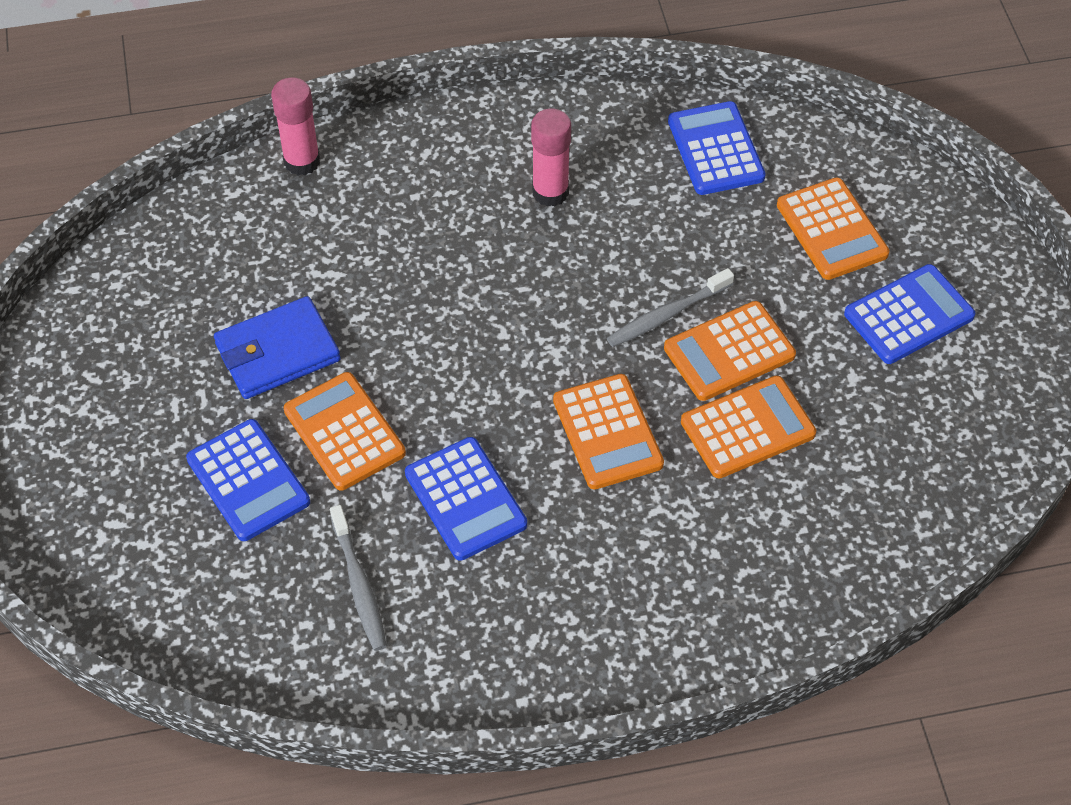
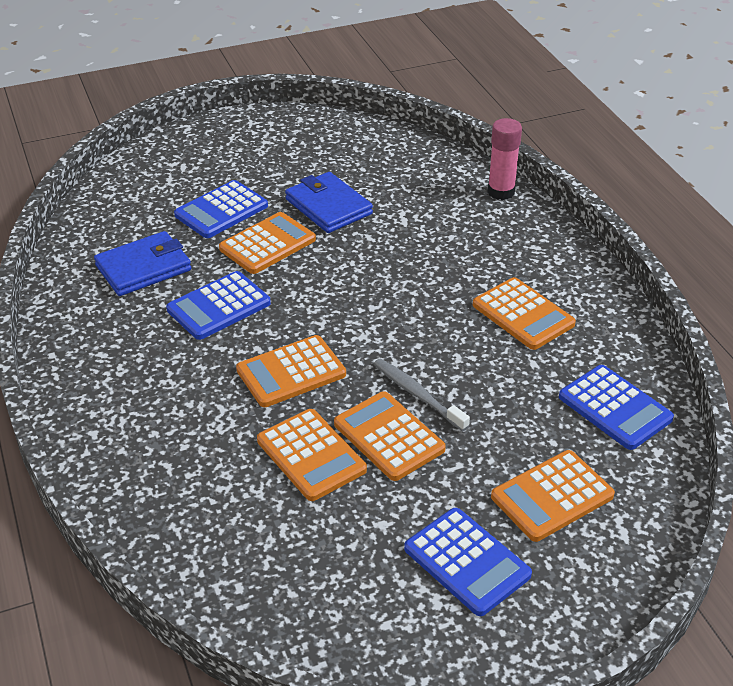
camera: 80 degrees right, 15 degrees down
(359, 585) = (143, 268): grey toothbrush -> blue wallet
(550, 192) = (523, 314): pink glue stick -> orange calculator
(715, 149) = (615, 408): blue calculator -> blue calculator turned 75 degrees clockwise

